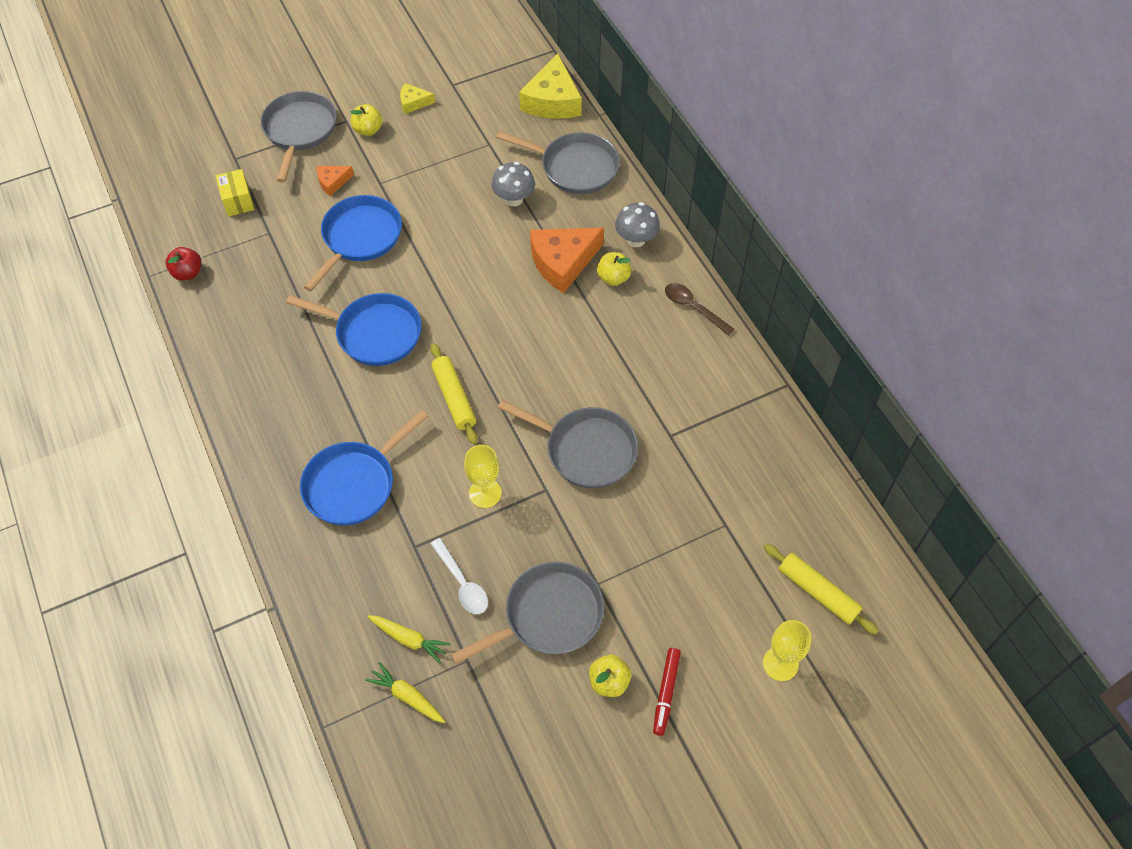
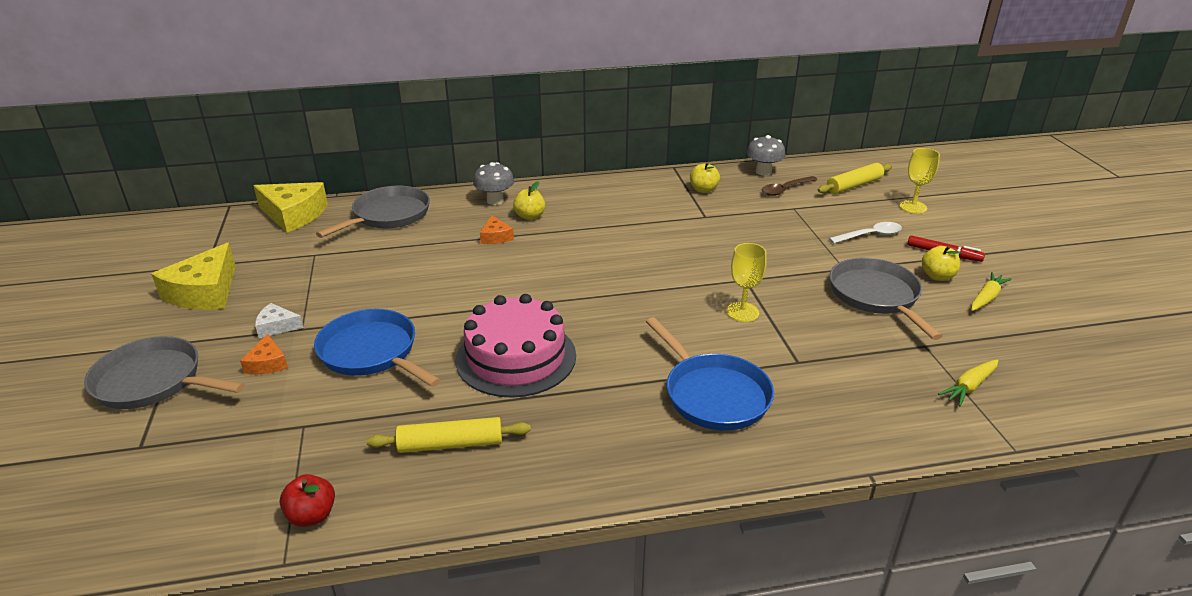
camera: 75 degrees left, 25 degrees down
(238, 201) = (222, 450): yellow box -> none
(368, 130) = (211, 327): yellow apple -> yellow apple (703, 190)
(374, 333) = (516, 357): blue pan -> pink cake
(379, 167) = (277, 326): none -> white cheese
(409, 639) = (905, 378): yellow carrot -> yellow carrot (986, 298)
(413, 102) = (204, 292): yellow cheese -> yellow cheese, size x1.99
(454, 398) = (625, 316): yellow rolling pin -> yellow rolling pin (450, 444)
(462, 583) = (841, 338): white spoon -> white spoon (870, 235)
(514, 199) = (399, 251): grey mushroom -> grey mushroom (763, 172)
(562, 262) = (496, 237): orange cheese -> orange cheese, size x0.50
(586, 450) = (708, 255): grey pan -> none
(693, 308) = (582, 189): brown spoon -> brown spoon (785, 189)

